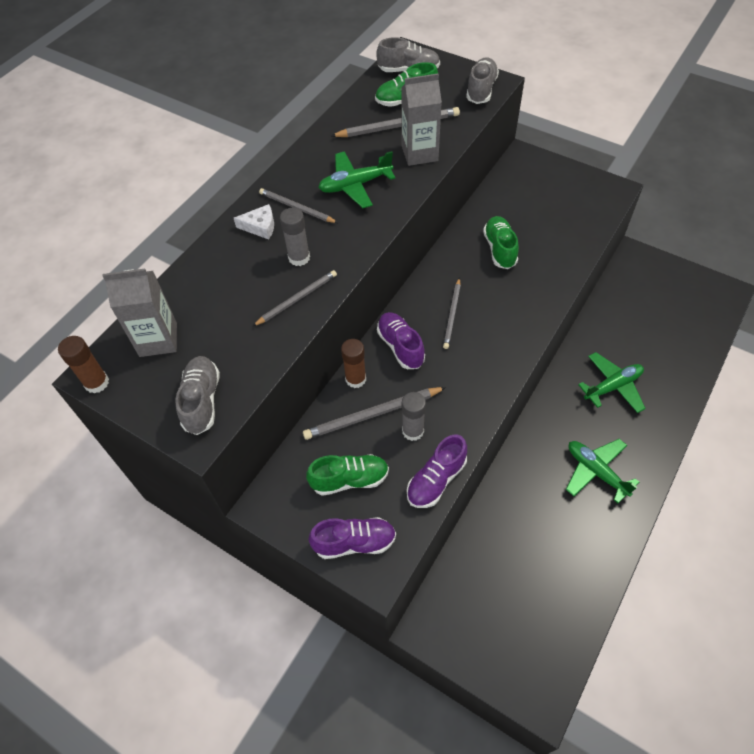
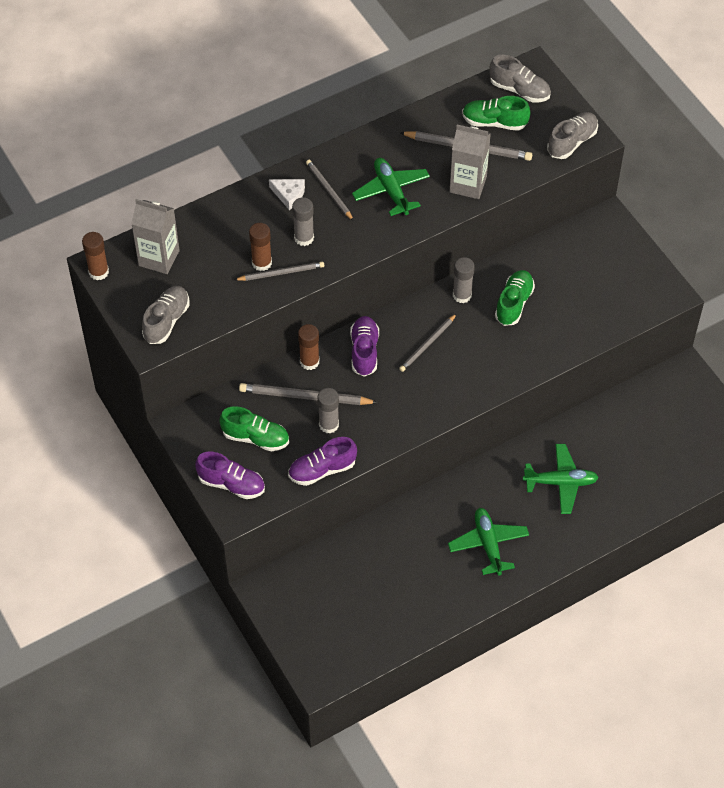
camera: 25 degrees right, 0 degrees up
(271, 298) = (262, 263): none -> brown glue stick
(355, 185) = (391, 191): green plane -> green plane turned 60 degrees clockwise
(452, 261) = (462, 295): none -> grey glue stick

